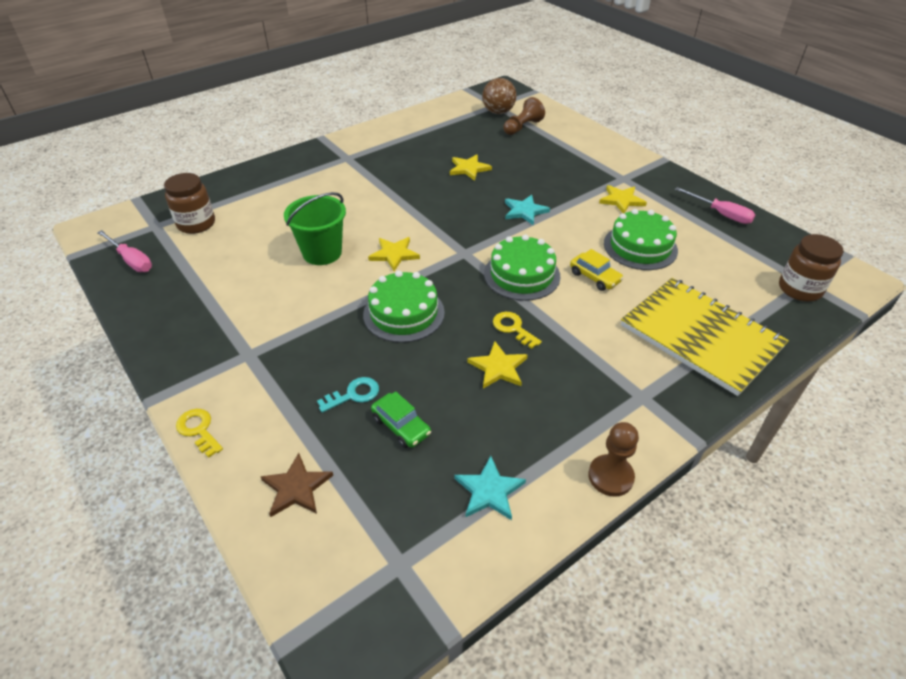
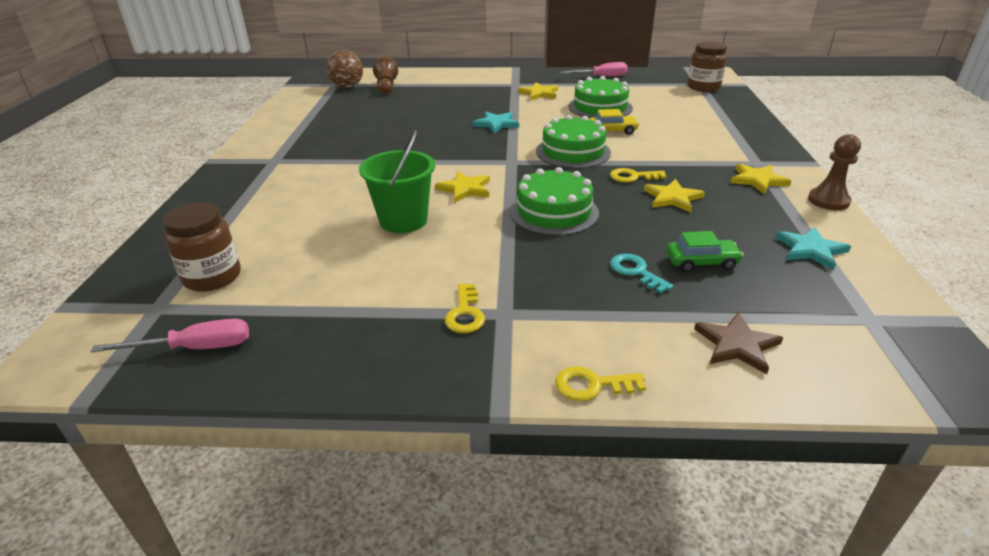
camera: 50 degrees left, 10 degrees down
(234, 338) = (465, 313): none -> yellow key
(353, 394) = (636, 272): turquoise key -> turquoise key turned 45 degrees counterclockwise
(469, 169) = (401, 122): yellow star -> yellow star (757, 180)
(700, 336) = (716, 126): yellow notebook -> none

